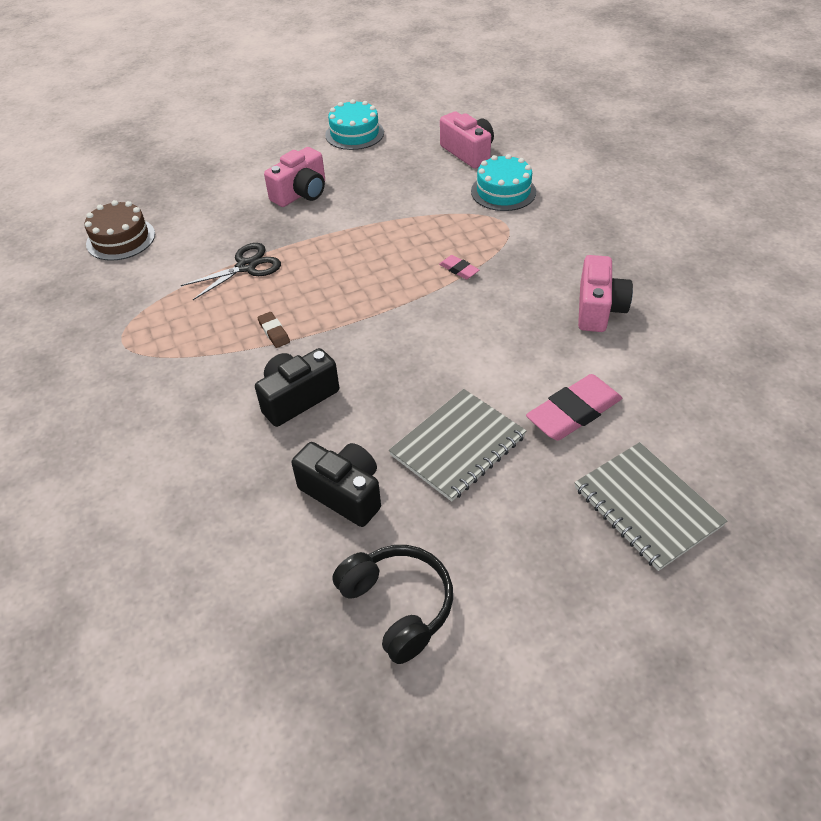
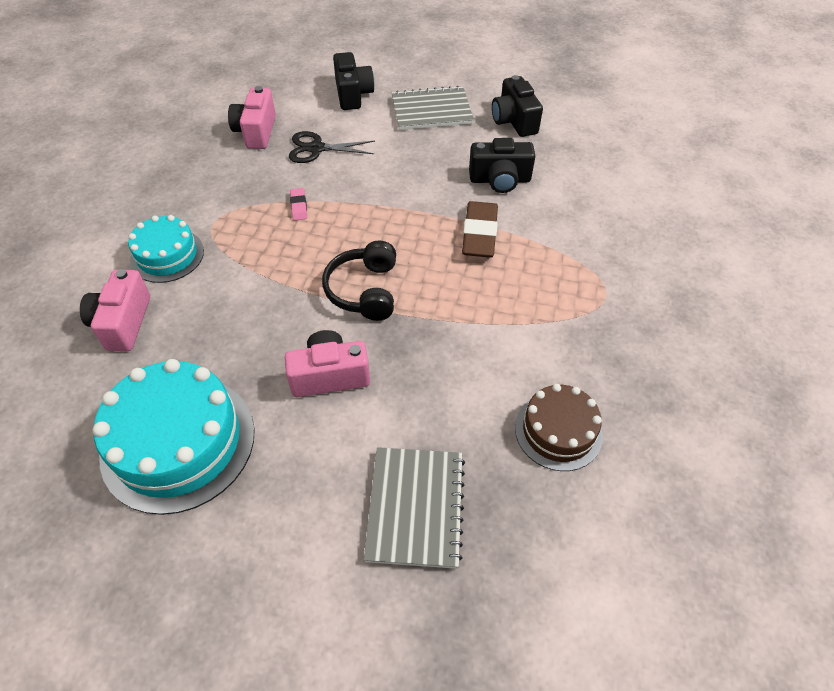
camera: 145 degrees left, 5 degrees up
(246, 267) = (455, 310): black scissors -> black scissors (316, 148)
(274, 332) = (479, 234): brown eraser -> brown eraser, size x2.06
(354, 134) = (178, 442): turquoise cake -> turquoise cake, size x1.71
(398, 605) = (526, 73): black headphones -> black headphones (364, 290)
(573, 412) = (353, 94): pink eraser -> black camera
(598, 309) = (256, 132): pink camera -> pink camera turned 45 degrees counterclockwise
(647, 506) = (375, 50): grey notebook -> grey notebook (415, 507)

